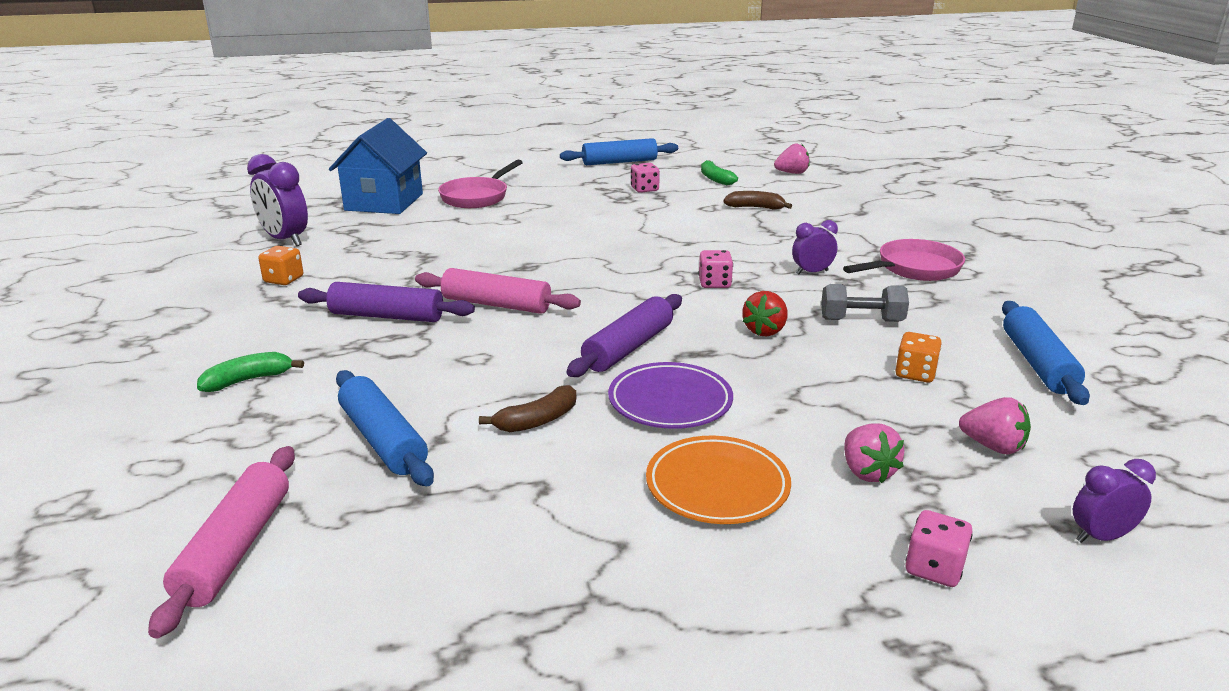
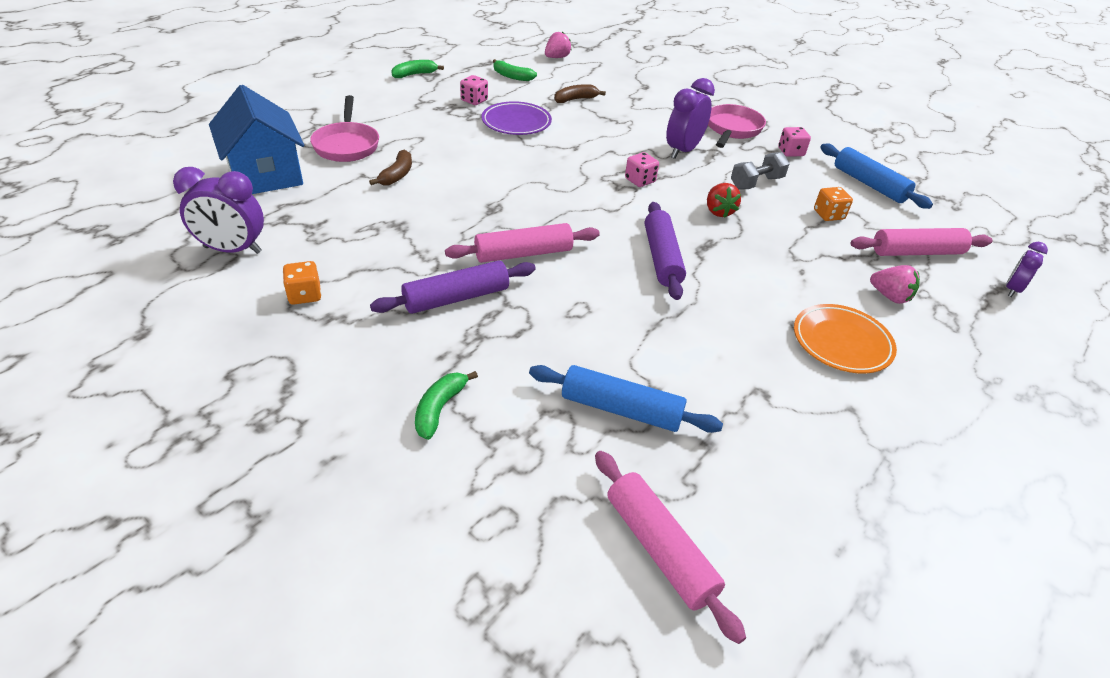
camera: 40 degrees left, 15 degrees up
(537, 420) = (690, 344): brown banana -> brown banana (397, 175)
(619, 162) = (414, 74): blue rolling pin -> green banana
(670, 401) = (741, 292): purple plate -> purple plate (516, 122)
(812, 272) = (682, 151): purple clock -> purple clock, size x1.69
(934, 568) = (983, 344): pink dice -> pink dice (790, 152)
(993, 446) = (916, 252): pink strawberry -> pink rolling pin

